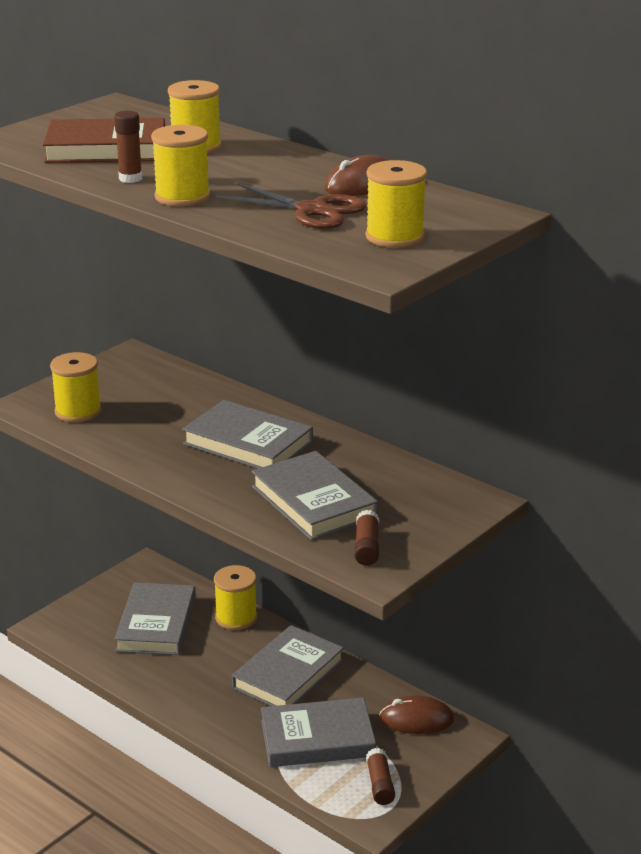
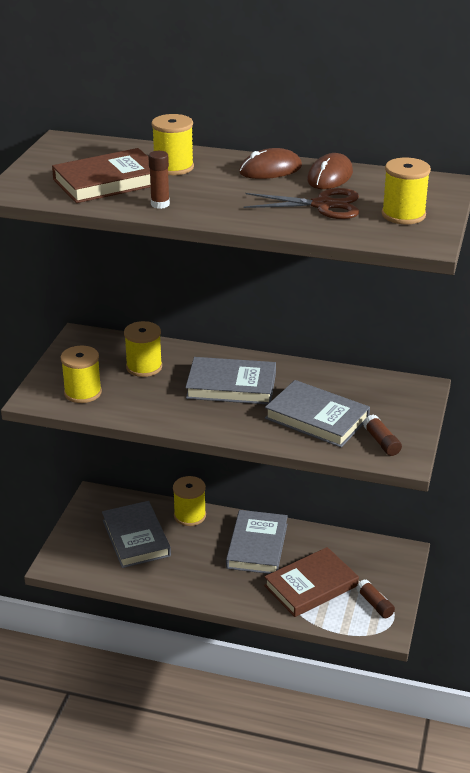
camera: 25 degrees left, 5 degrees up
(182, 197) = (218, 212): yellow spool -> yellow spool (144, 367)
(317, 738) = (311, 586): grey book -> brown book
(416, 719) = (365, 551): brown mouse -> brown mouse (270, 169)

